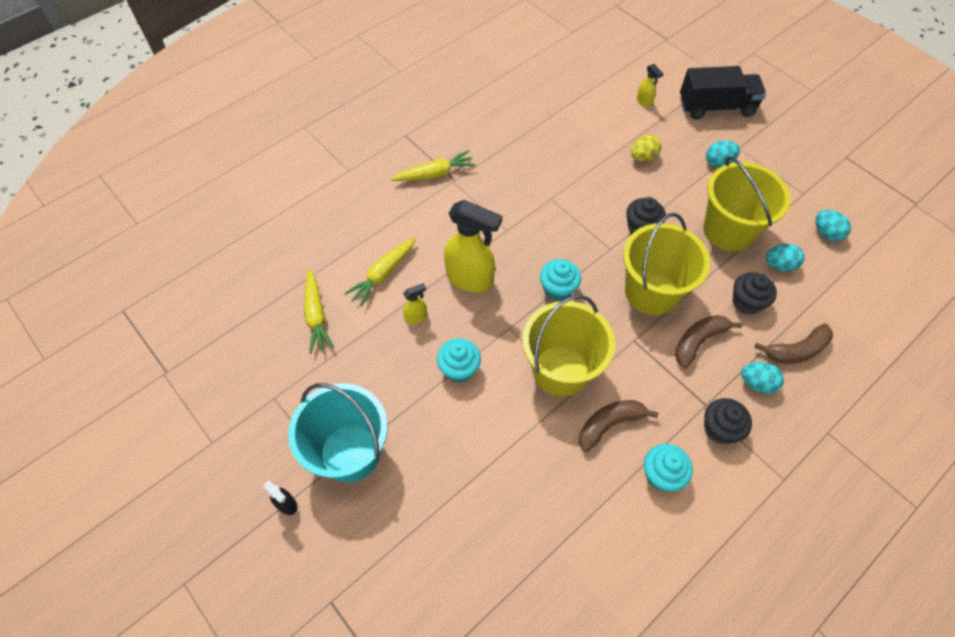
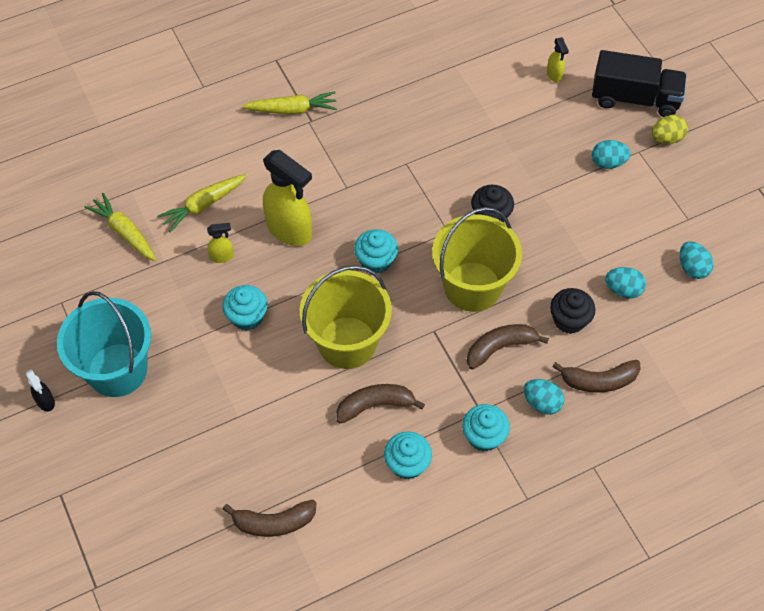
camera: 15 degrees right, 0 degrees up
(316, 316) = (125, 232): yellow carrot -> yellow carrot turned 135 degrees clockwise
(558, 571) = (274, 522): none -> brown banana
(643, 157) = (525, 139): yellow egg -> yellow egg (666, 138)
(720, 429) = (484, 436): black cupcake -> turquoise cupcake
(728, 230) = (584, 240): yellow bucket -> none

